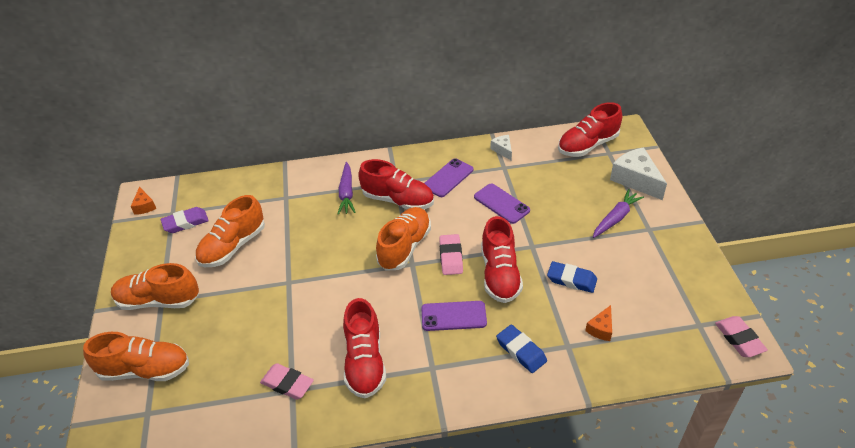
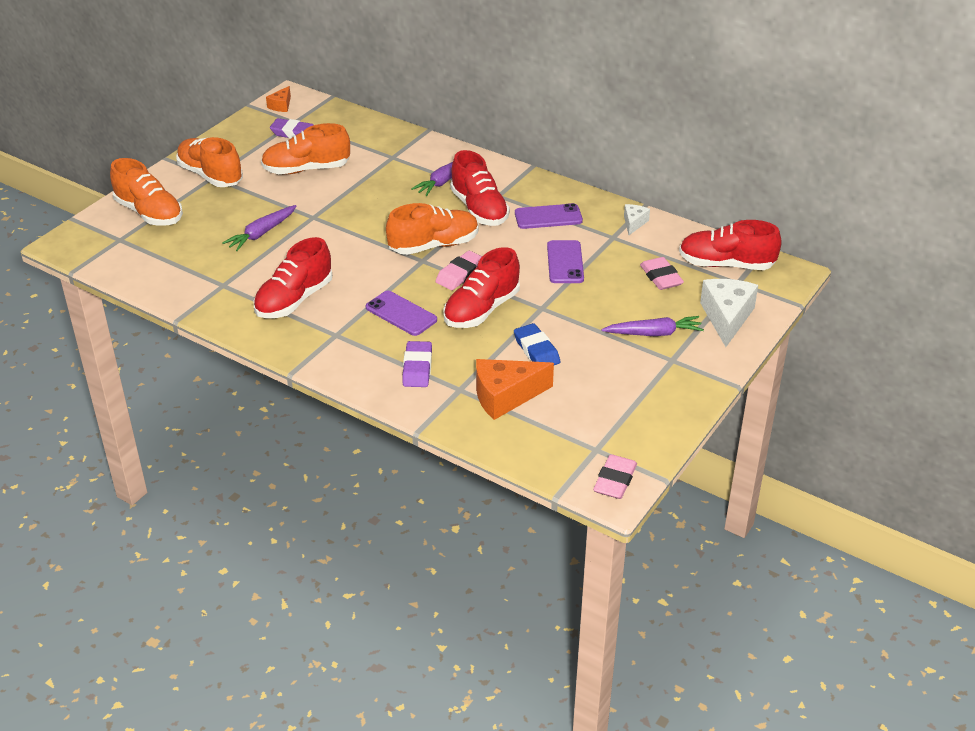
camera: 40 degrees right, 5 degrees down
(266, 323) = (261, 233): none -> purple carrot
(287, 384) = (225, 279): pink eraser -> pink eraser (661, 277)
(521, 351) = (417, 368): blue eraser -> purple eraser
(601, 329) = (505, 396): orange cheese -> orange cheese, size x1.92

